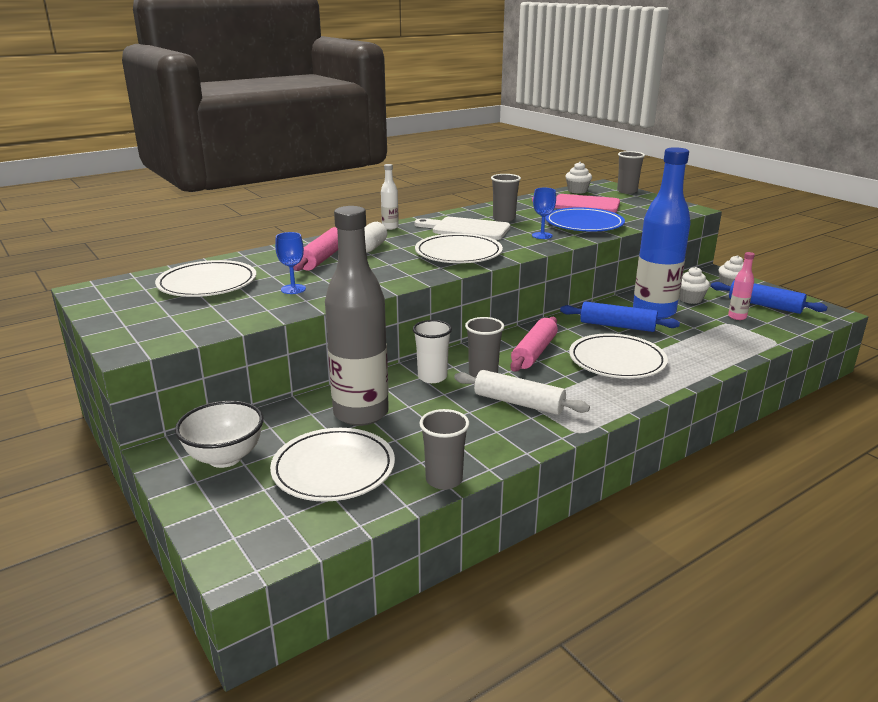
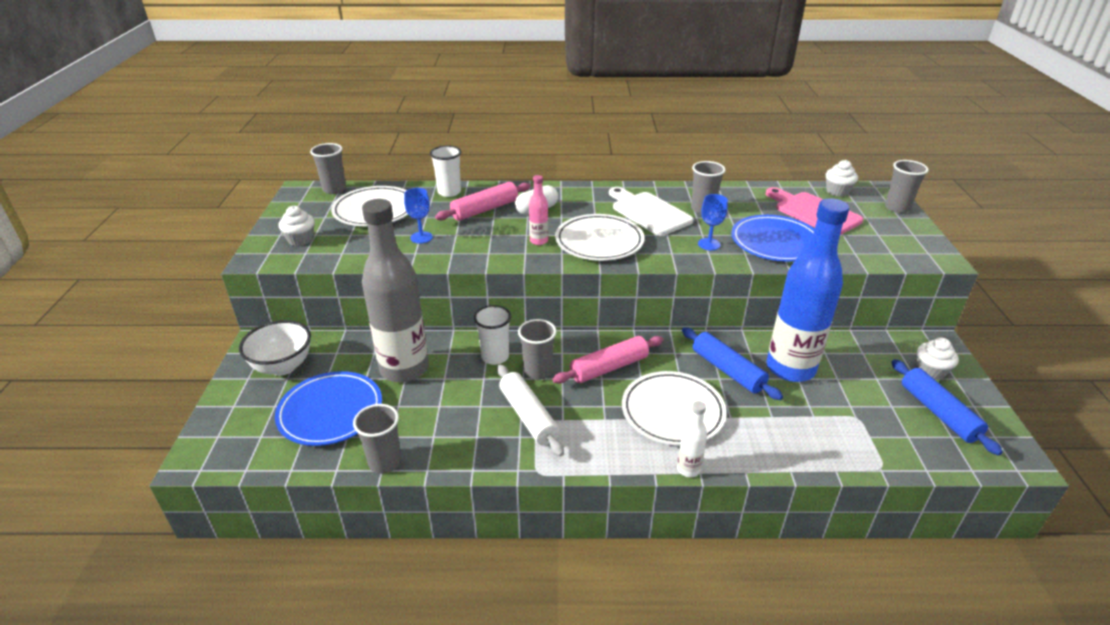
camera: 35 degrees right, 10 degrees up
(130, 280) = (334, 189): none -> grey cup
(265, 255) = (449, 192): none -> white cup
(333, 469) = (330, 411): white plate -> blue plate
(390, 227) = (584, 189): white bottle -> white bottle (688, 469)
(690, 299) = (855, 369): white cupcake -> white cupcake (300, 240)
(737, 317) = (880, 414): pink bottle -> pink bottle (538, 241)

